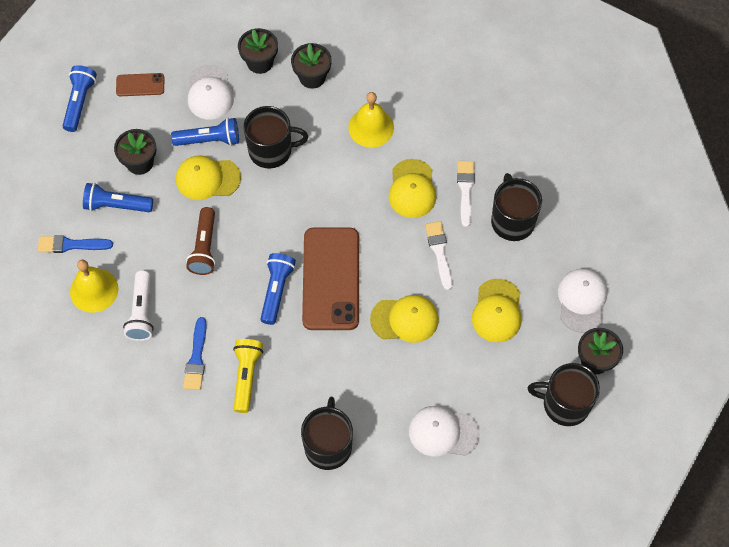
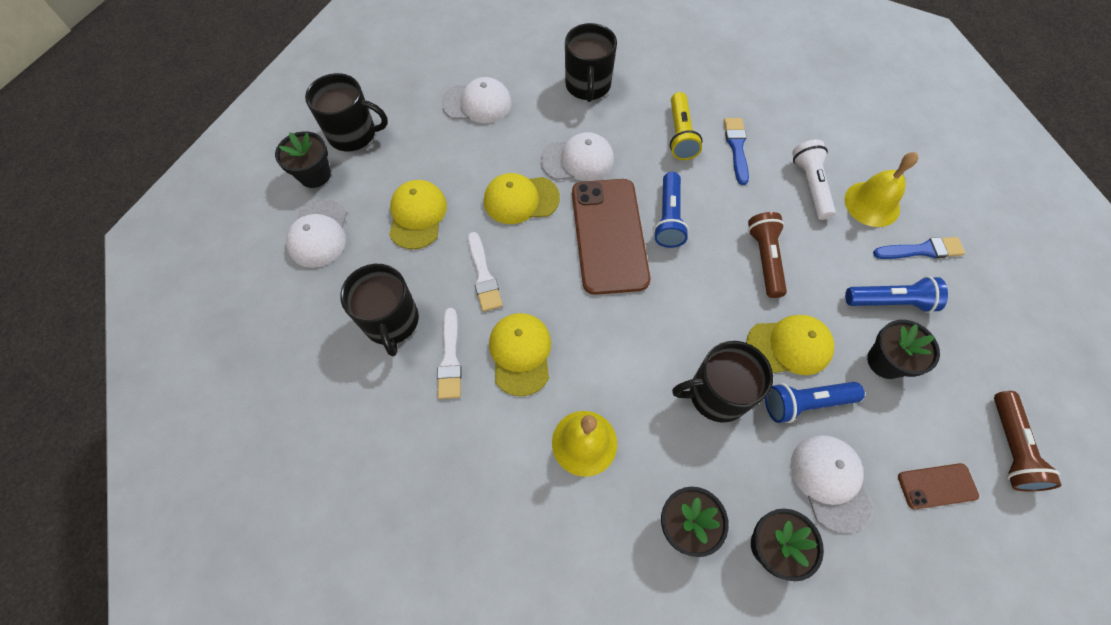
camera: 175 degrees right, 0 degrees up
(80, 102) = (1009, 447): blue flashlight -> brown flashlight
(349, 356) = (577, 160): none -> white cap

